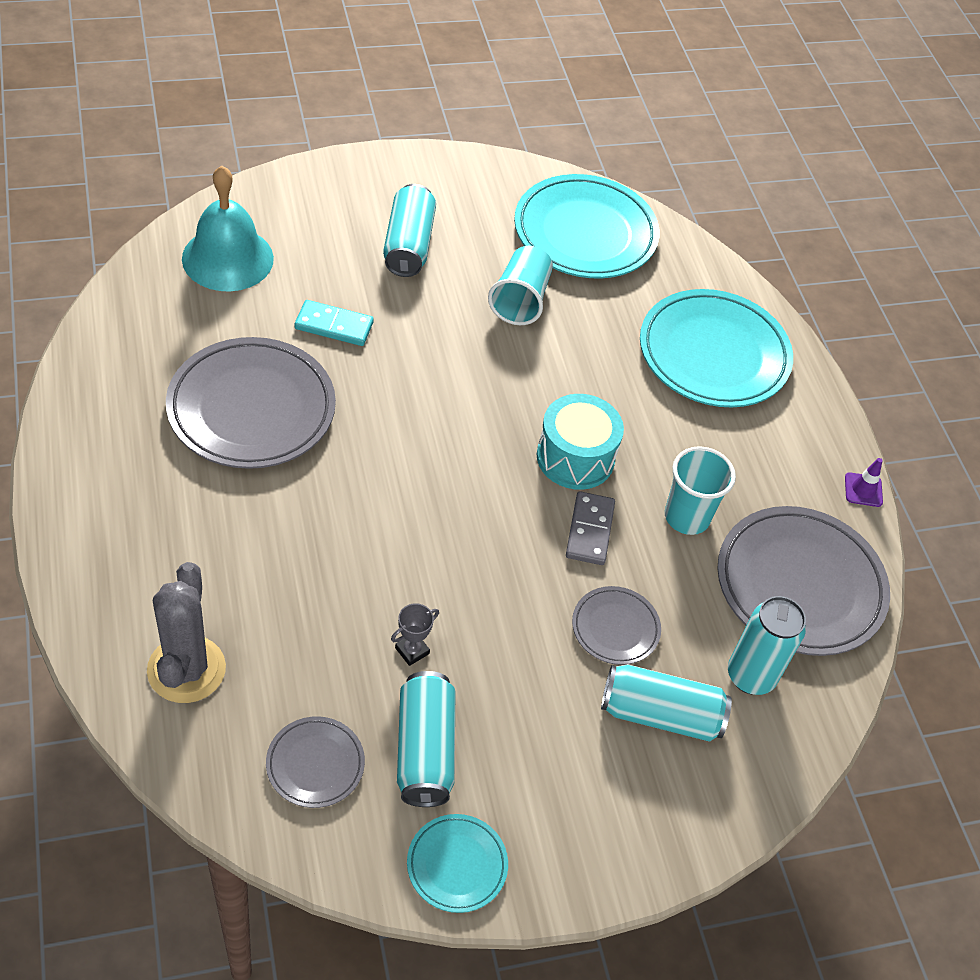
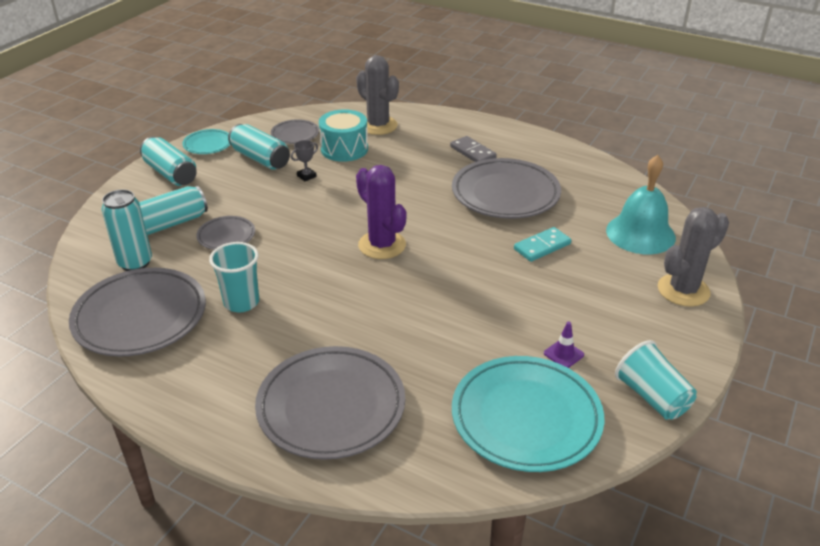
camera: 140 degrees right, 15 degrees down
(306, 196) = (683, 290): none -> grey cactus
(408, 245) = (592, 313): turquoise can -> turquoise can (170, 173)
(412, 651) = (306, 176): grey trophy -> grey trophy turned 45 degrees clockwise
(473, 463) = (382, 245): none -> purple cactus
(520, 300) = (487, 337): turquoise cup -> turquoise cup (652, 397)
(575, 457) = (337, 284): turquoise drum -> turquoise drum (344, 149)
(589, 530) = (287, 261): grey domino -> grey domino (473, 152)
(713, 354) = (331, 407): turquoise plate -> grey plate
(863, 490) = (138, 400): purple traffic cone -> purple traffic cone (563, 354)

